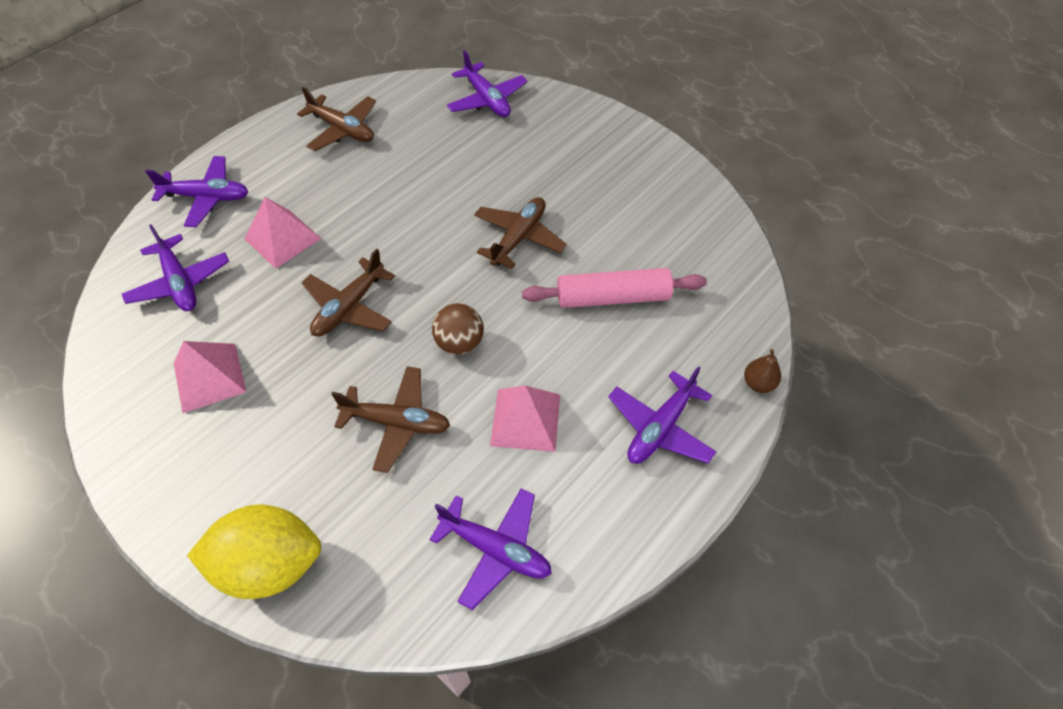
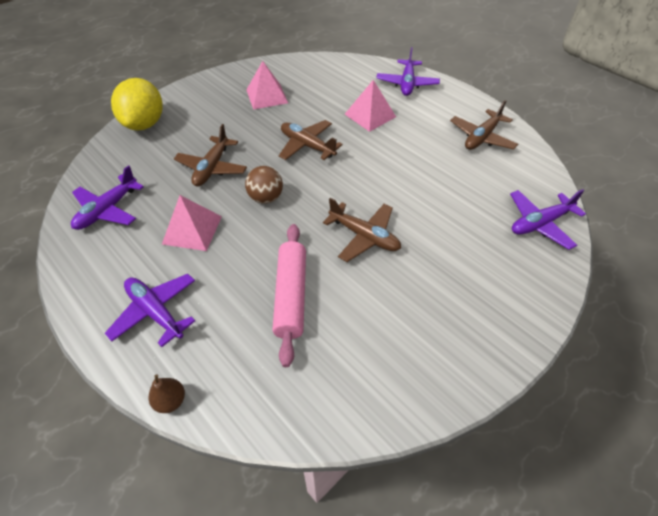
camera: 95 degrees right, 5 degrees down
(180, 283) = (337, 80): purple plane -> none

